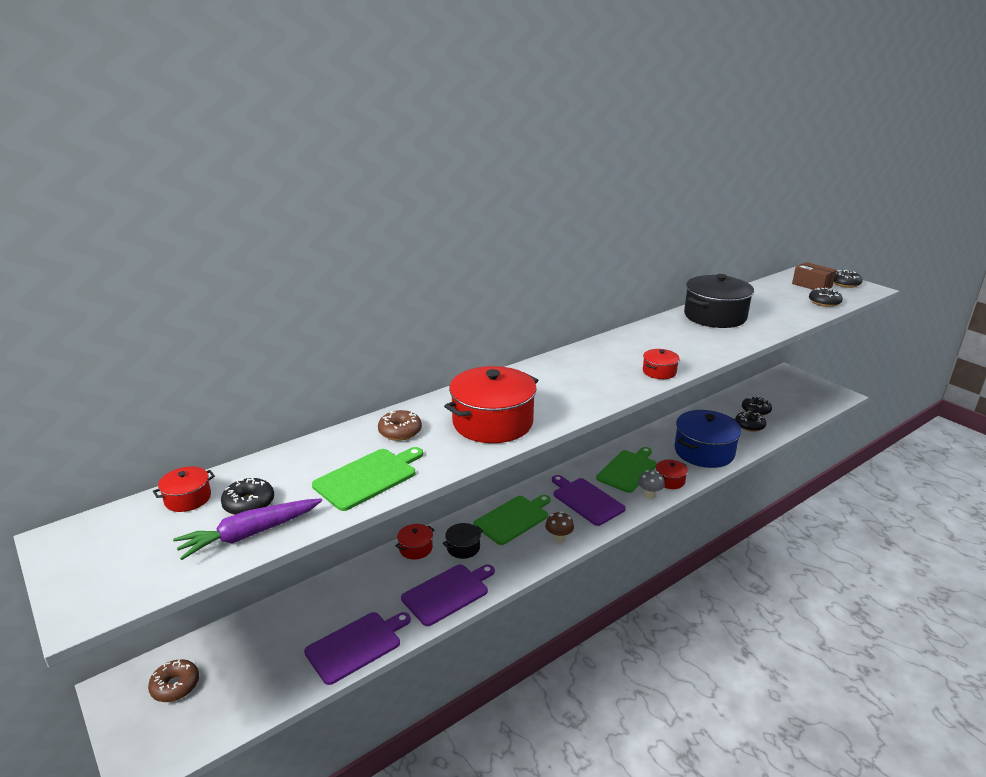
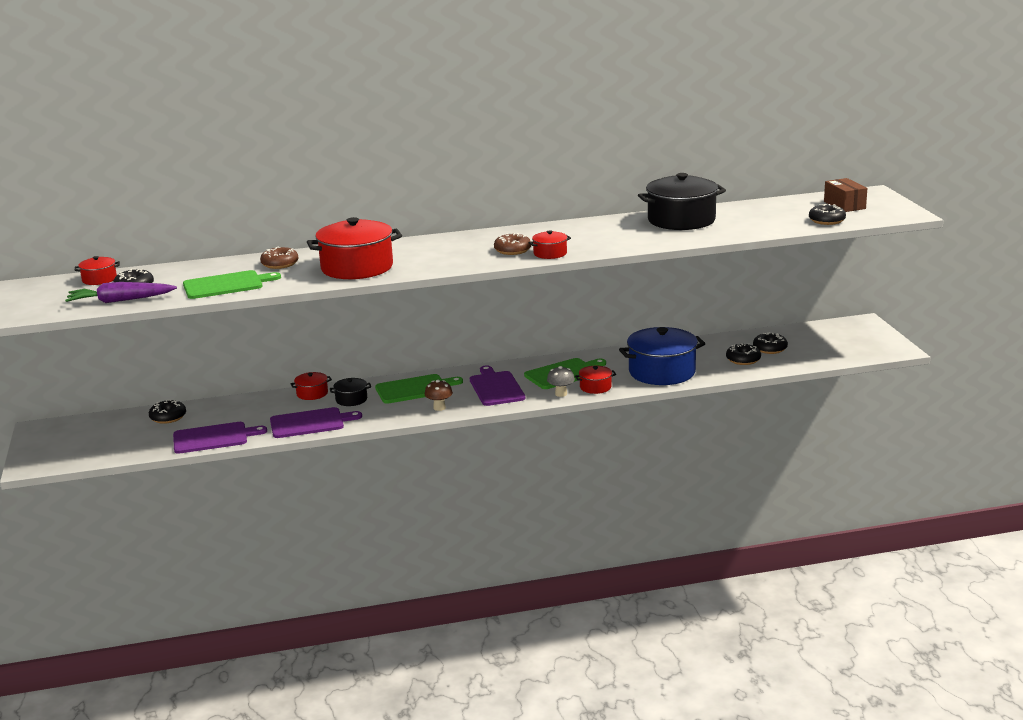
camera: 25 degrees right, 5 degrees down
(175, 686) = (76, 434): brown donut -> brown donut (512, 250)
(845, 284) = (888, 207): black donut -> black donut (168, 417)

